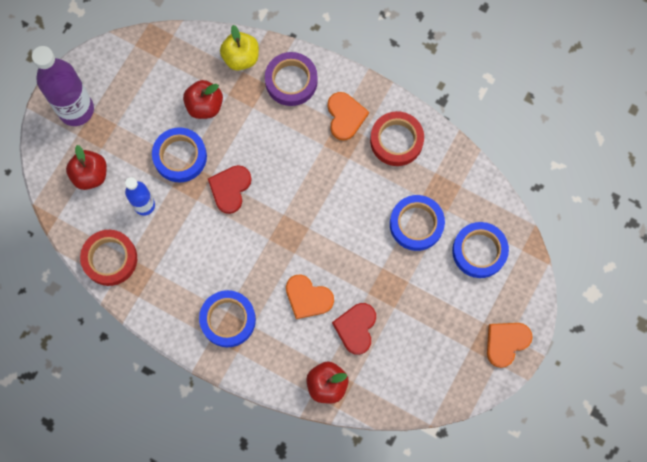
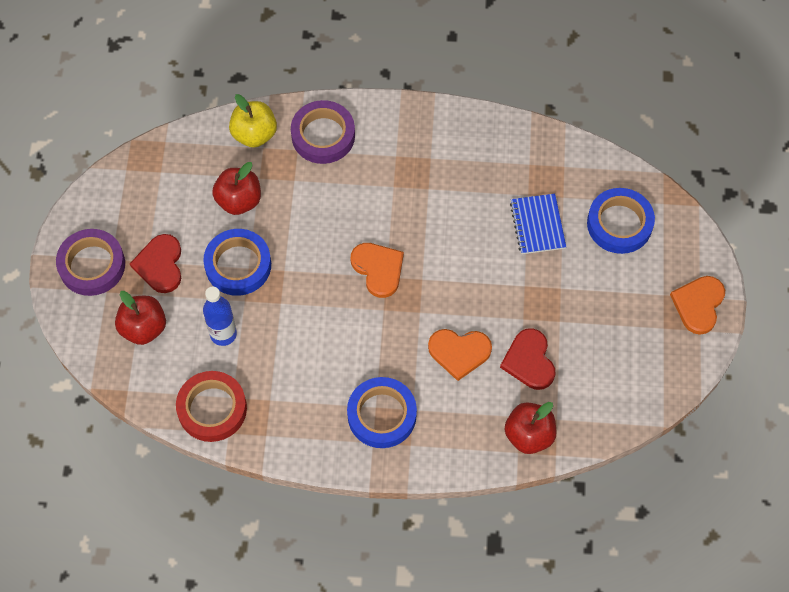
camera: 25 degrees left, 10 degrees down
(76, 110) = (92, 265): purple bottle -> purple tape
(230, 189) = (312, 275): red heart -> red heart (160, 265)
(345, 116) = (402, 147): orange heart -> orange heart (378, 269)
(396, 140) = (470, 149): red tape -> none
(416, 224) = (537, 225): blue tape -> blue notebook

